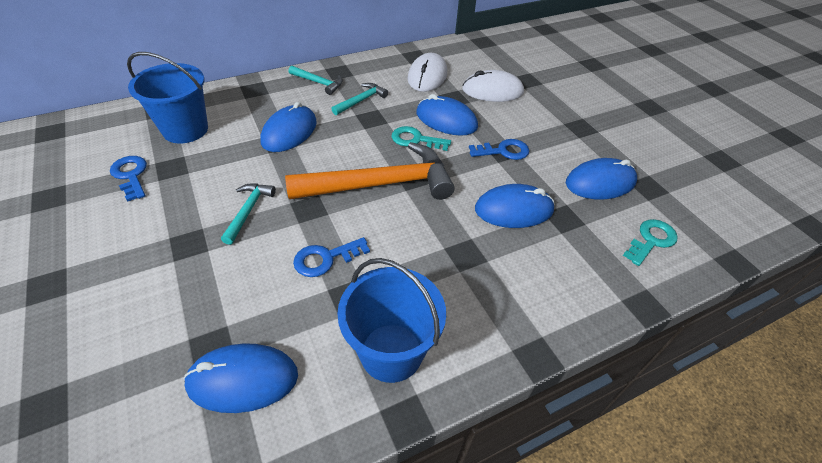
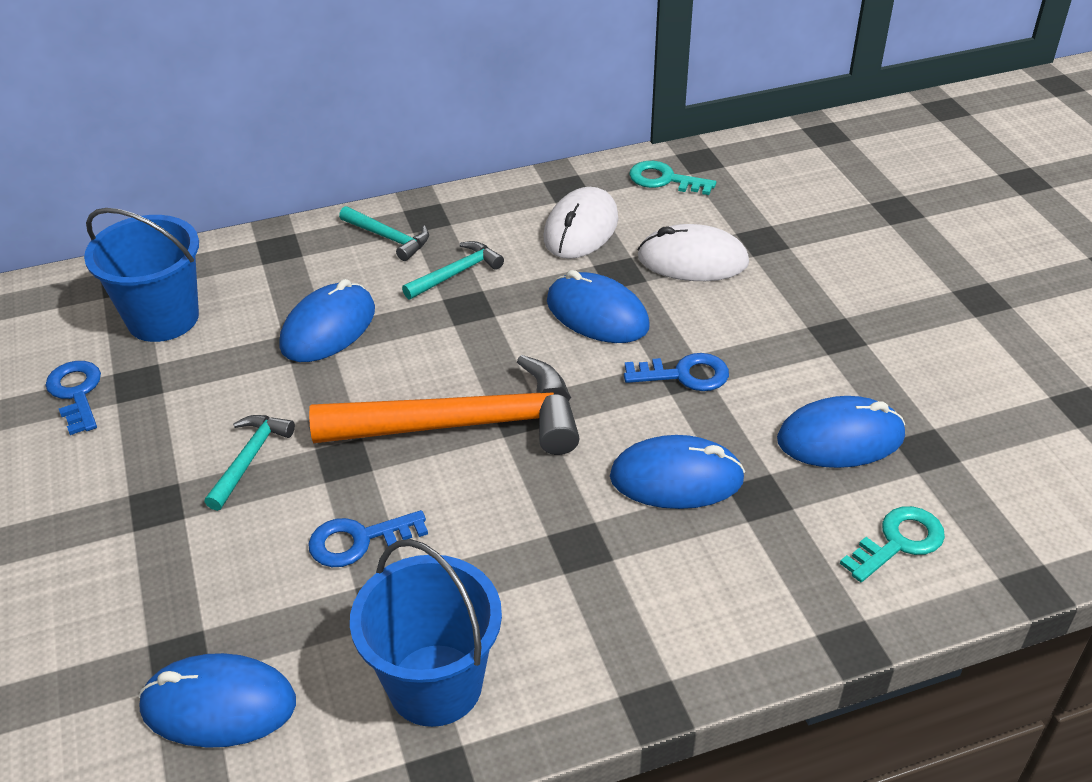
camera: 10 degrees right, 5 degrees down
(415, 140) = (536, 348): turquoise key -> turquoise key (664, 179)

